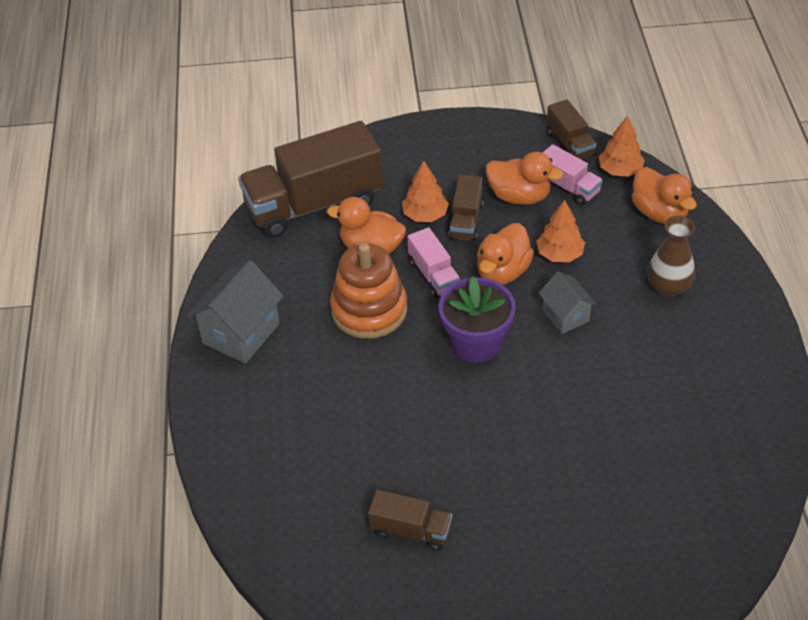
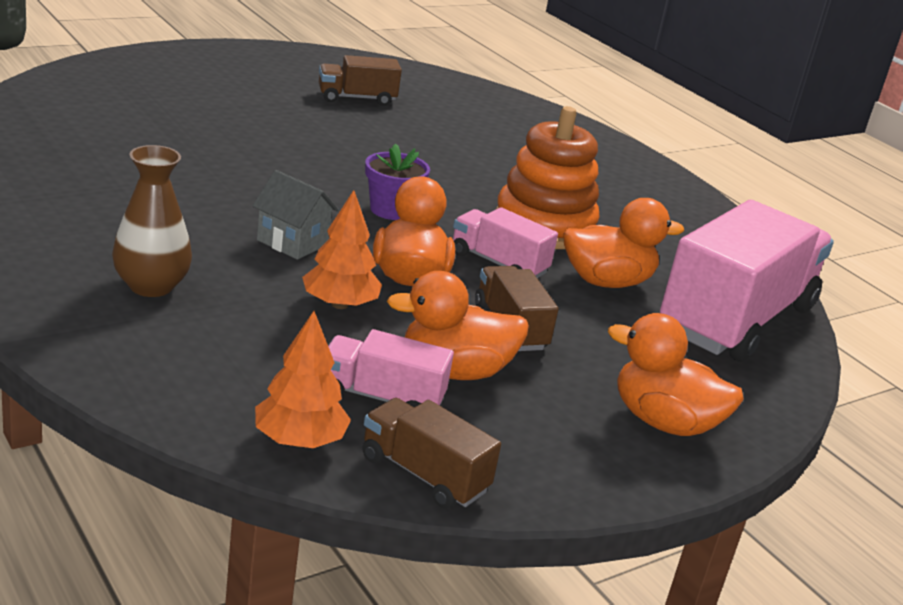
camera: 145 degrees right, 20 degrees down
(241, 333) = (657, 196): grey house -> none
(314, 204) = (736, 319): brown truck -> pink truck
(425, 215) = (575, 327): orange tree -> none
(476, 343) = (391, 210): purple flower pot -> purple flower pot, size x0.64
(659, 213) = (196, 380): orange duck -> orange duck (664, 422)

